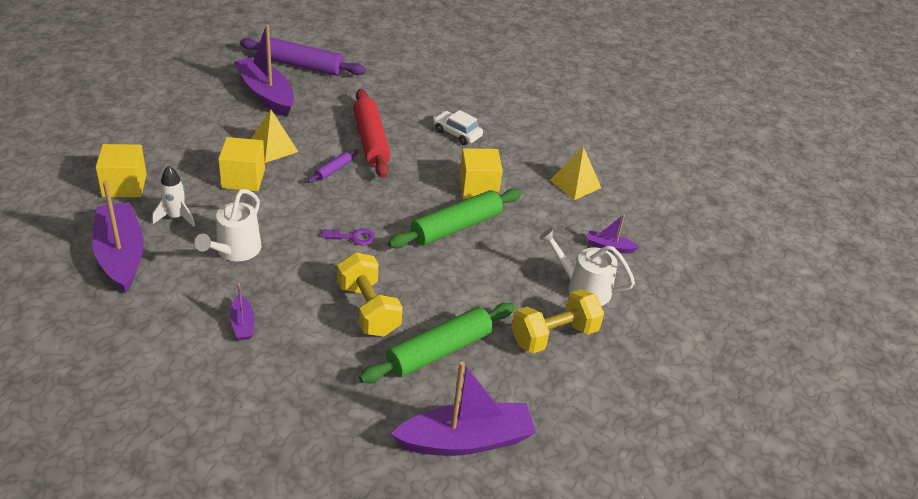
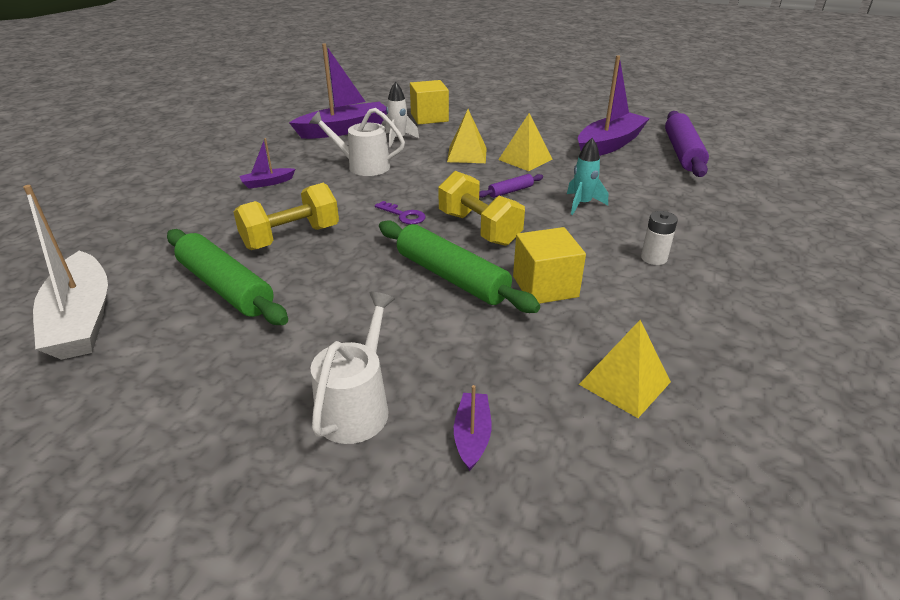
camera: 85 degrees right, 5 degrees down
(243, 178) = (467, 154): yellow cube -> yellow pyramid
(333, 170) = (510, 191): purple rolling pin -> purple rolling pin turned 60 degrees counterclockwise
(353, 237) = (403, 215): purple key -> purple key turned 45 degrees counterclockwise
(371, 140) = (582, 204): red rolling pin -> turquoise rocket
(457, 133) = (654, 258): white car -> white battery
(466, 440) = (82, 319): purple boat -> white boat
(554, 336) = (249, 380): yellow dumbbell -> yellow dumbbell (479, 228)

